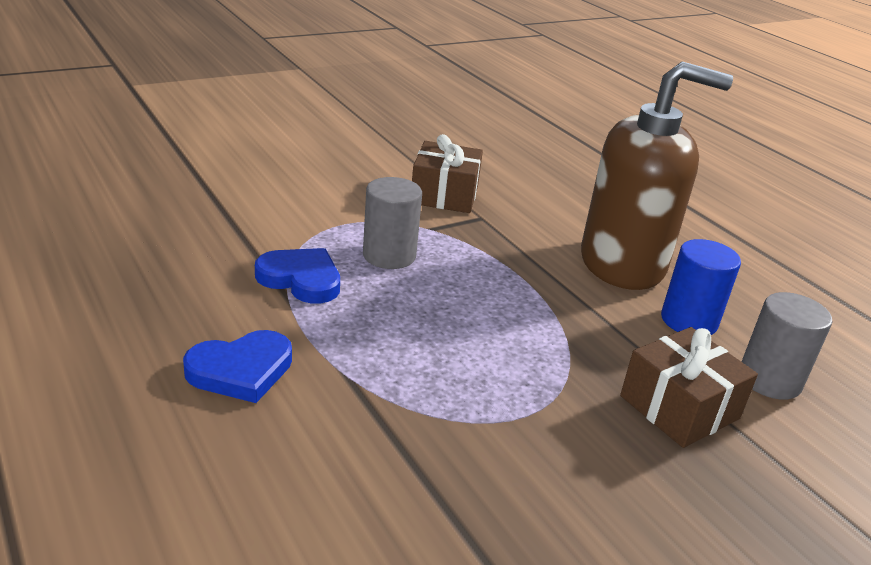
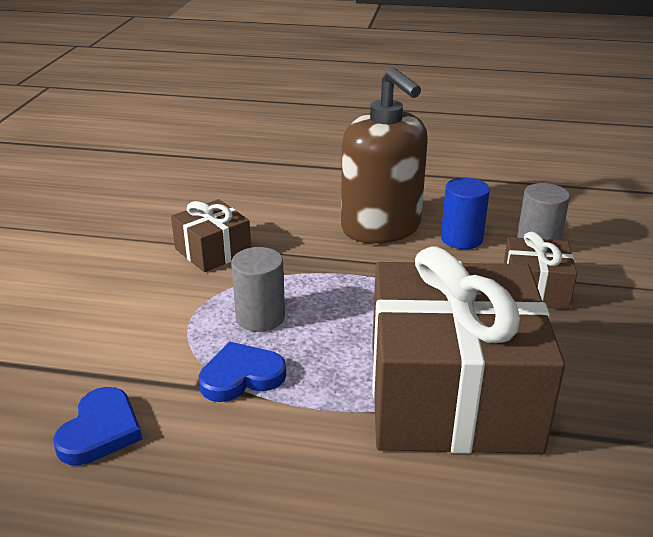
camera: 45 degrees left, 0 degrees up
(241, 370) = (327, 464): blue heart -> blue heart (100, 431)
(420, 410) = (451, 394): none -> brown gift
(622, 264) = (381, 227): brown soap dispenser -> brown soap dispenser turned 105 degrees clockwise

